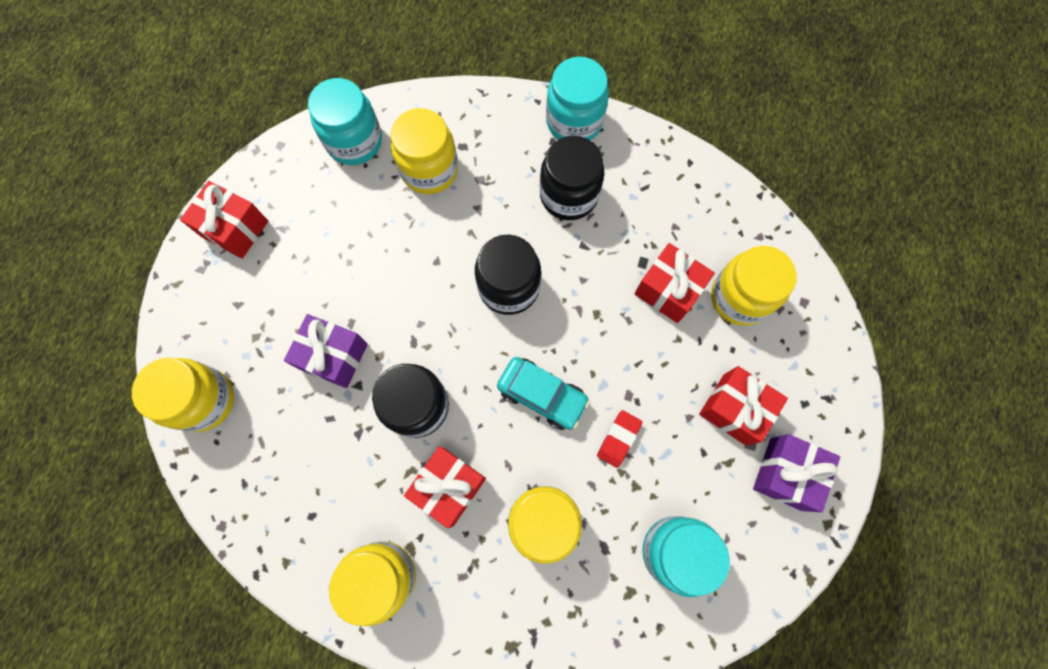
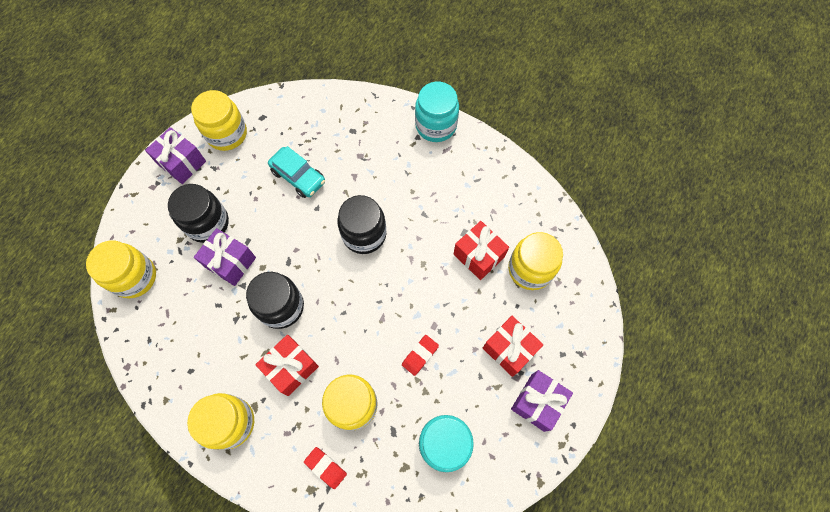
camera: 10 degrees right, 5 degrees down
(235, 229) = (182, 163): red gift -> purple gift
(354, 141) = (277, 116): turquoise jar -> none
(429, 170) = (326, 143): yellow jar -> yellow jar (227, 134)
(525, 613) = (325, 467): none -> red eraser
(542, 395) = (371, 315): turquoise car -> turquoise car (298, 176)
(569, 195) = (421, 177): black jar -> black jar (207, 223)

